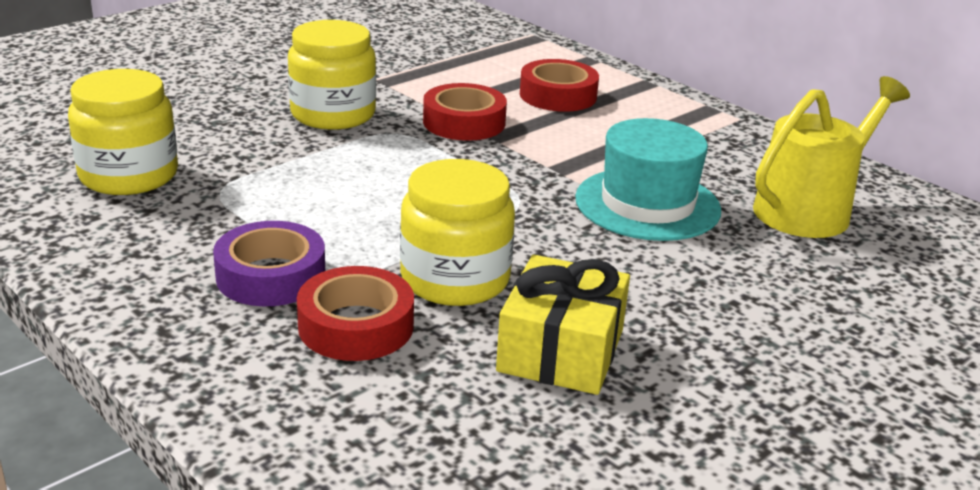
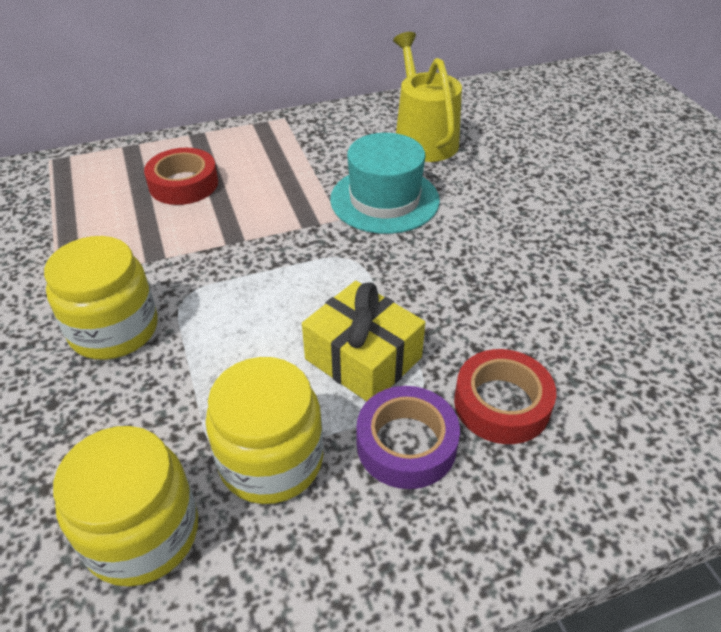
camera: 65 degrees left, 15 degrees up
(455, 279) = (451, 327): yellow jar -> yellow jar (271, 460)
(464, 122) = (194, 249): red tape -> none
(561, 350) = (559, 301): yellow gift -> yellow gift (363, 358)

